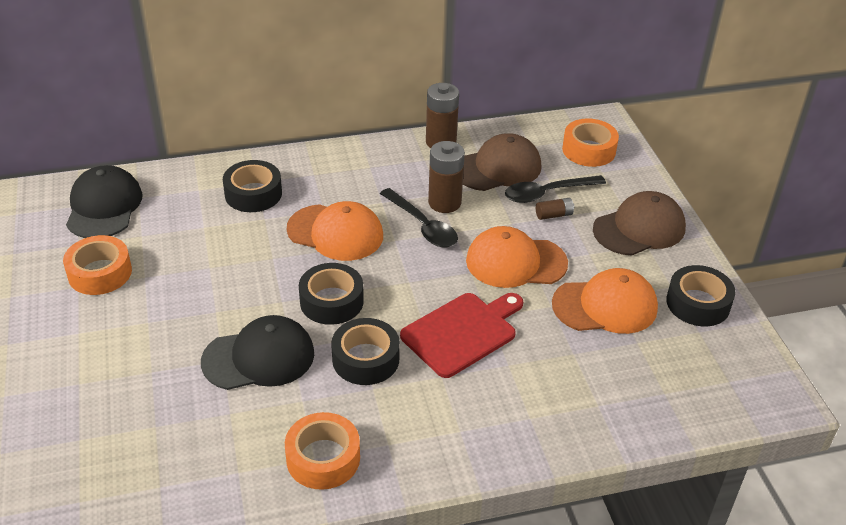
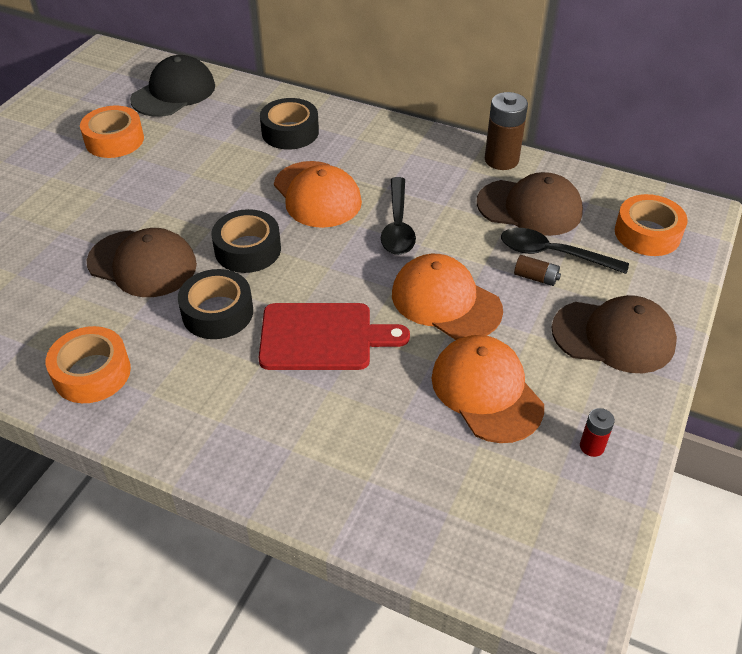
camera: 40 degrees right, 5 degrees up
(259, 357) = (142, 264): black cap -> brown cap
(444, 203) = (441, 215): brown battery -> none
(605, 306) = (486, 391): orange cap -> orange cap turned 150 degrees counterclockwise
(698, 303) = (592, 446): black tape -> red battery

